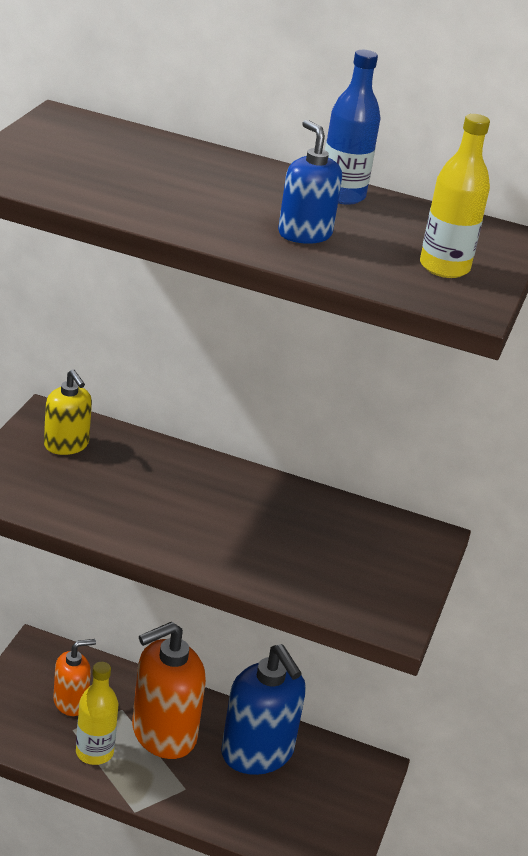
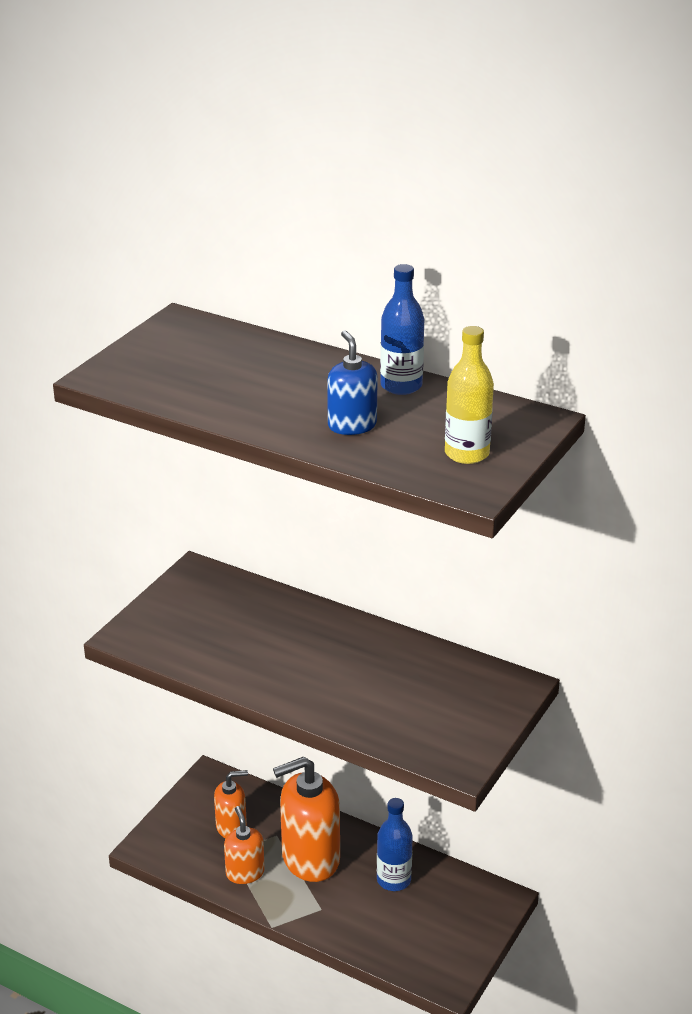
camera: 15 degrees right, 0 degrees up
(66, 445) = (205, 598): yellow soap dispenser -> none
(94, 752) = (245, 873): yellow bottle -> orange soap dispenser
(257, 753) = (393, 880): blue soap dispenser -> blue bottle

